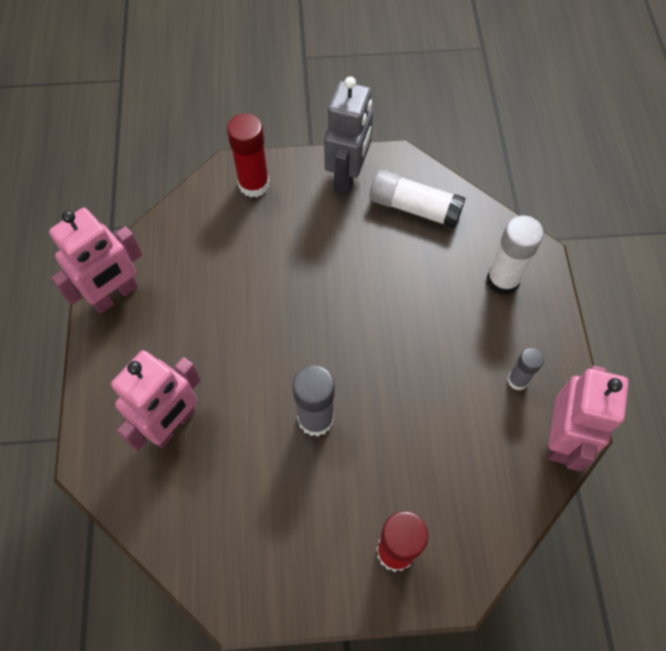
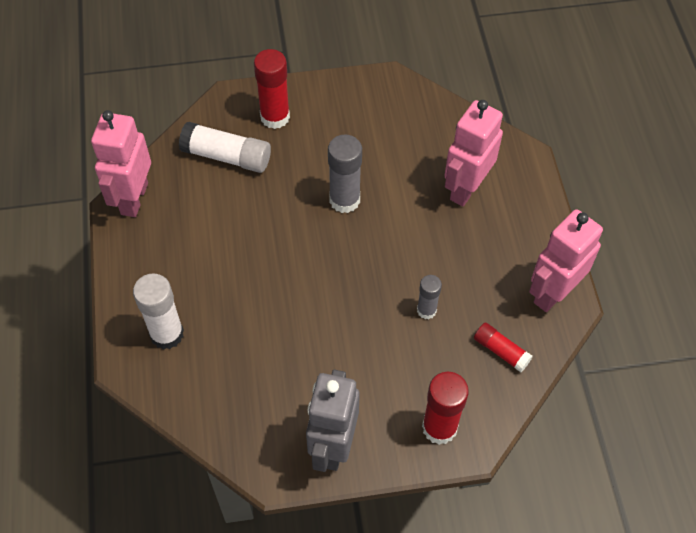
camera: 175 degrees right, 5 degrees down
(183, 243) = (501, 351): none -> red glue stick
(414, 208) = (255, 411): white glue stick -> white glue stick (227, 156)
(517, 380) = (165, 242): grey glue stick -> grey glue stick (426, 310)

